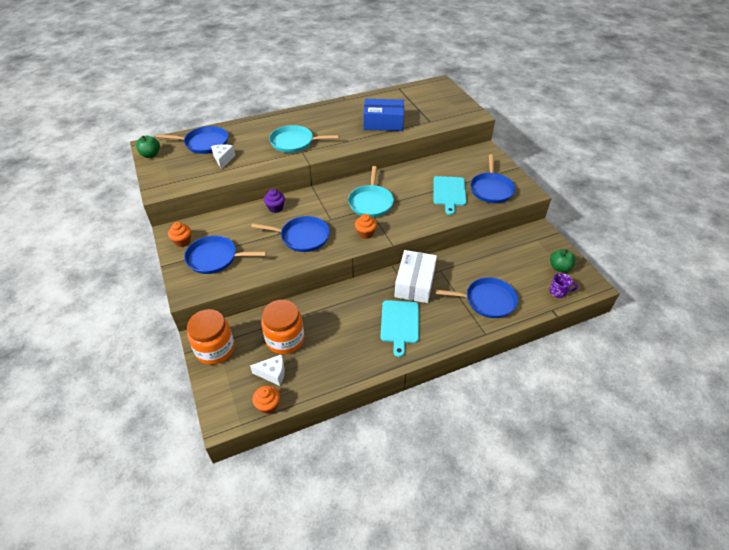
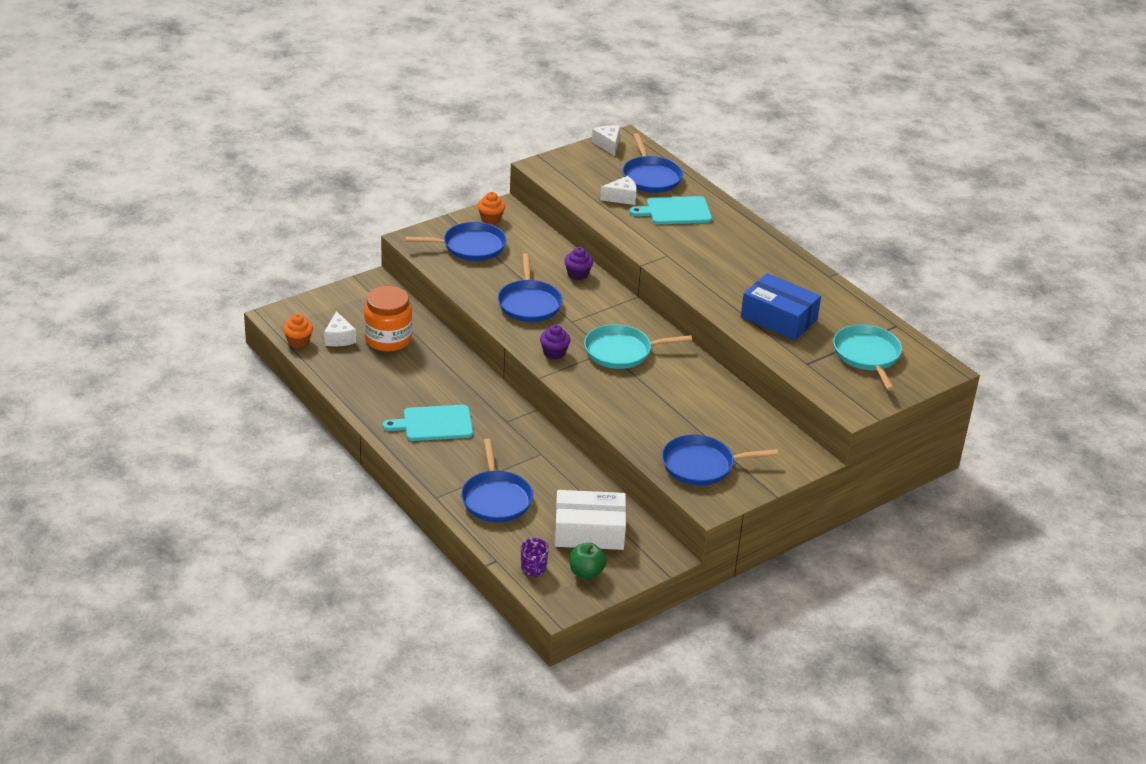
camera: 75 degrees right, 10 degrees down
(151, 155) = (608, 145): green apple -> white cheese
(215, 258) = (470, 246): blue pan -> blue pan turned 90 degrees clockwise
(215, 349) = (362, 294): orange jar -> none
(294, 142) = (686, 246): turquoise pan -> turquoise pan (867, 355)
(365, 233) = (554, 353): orange cupcake -> purple cupcake
(383, 123) = (779, 318): blue box -> blue box turned 45 degrees counterclockwise
(415, 283) = (509, 432): white box -> white box (589, 531)
(449, 192) = (674, 423): turquoise cutting board -> turquoise cutting board (675, 211)

